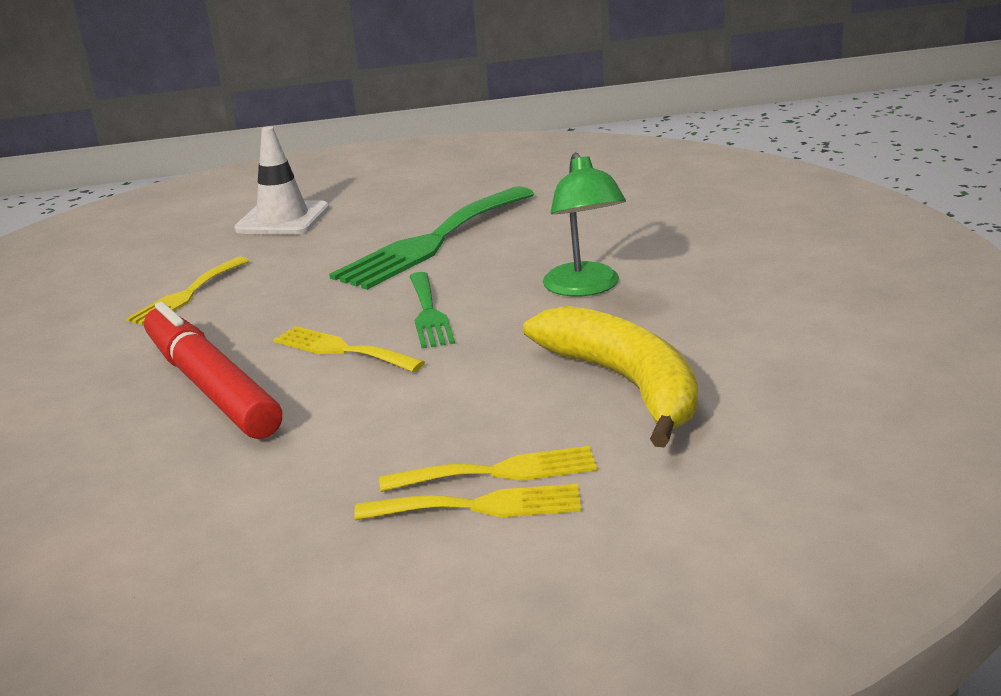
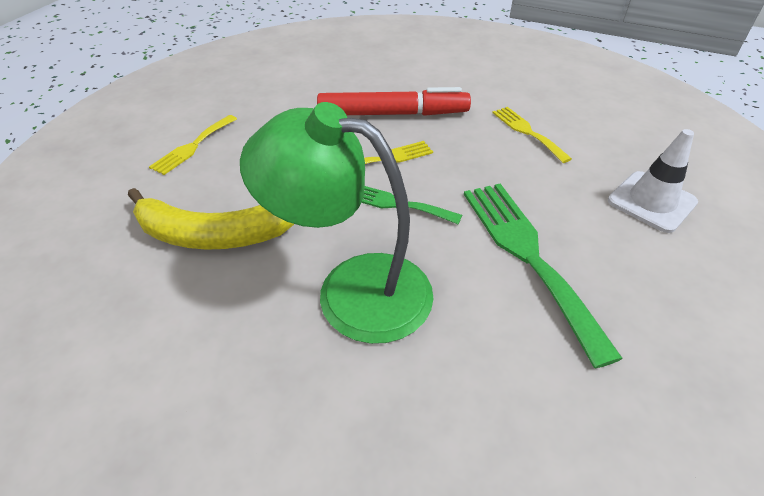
camera: 120 degrees right, 20 degrees up
(499, 472) = (206, 160): yellow fork -> none
(585, 288) = (352, 289): green lamp -> green lamp, size x1.70

